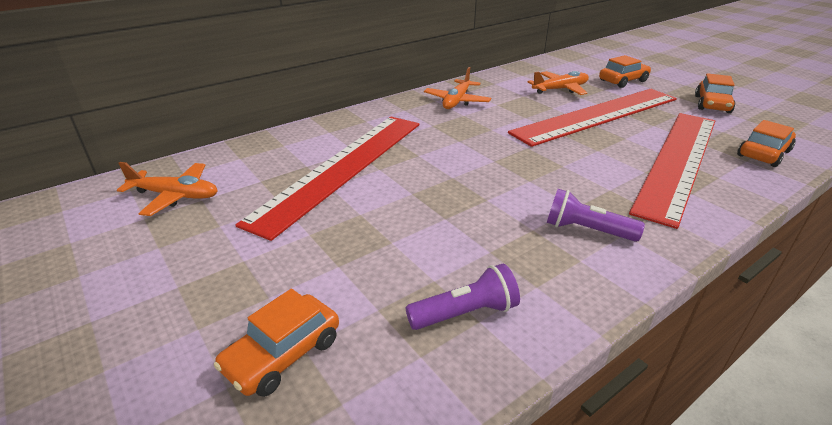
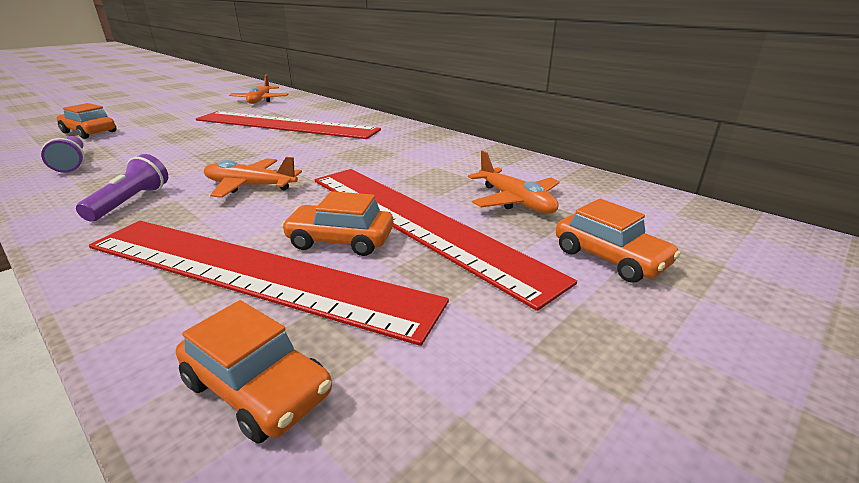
camera: 80 degrees right, 5 degrees down
(457, 101) = (435, 149): orange plane -> orange plane (250, 186)
(712, 104) = (540, 367): orange car -> orange car (340, 240)

